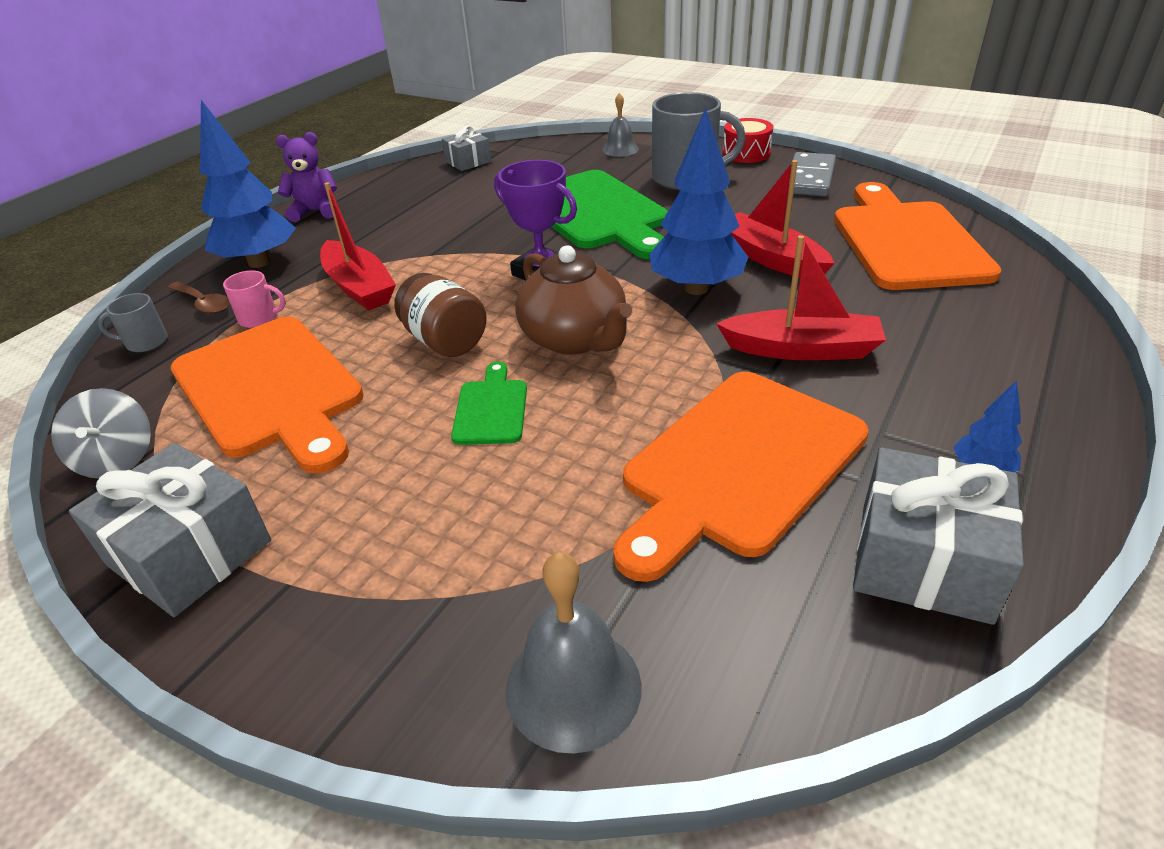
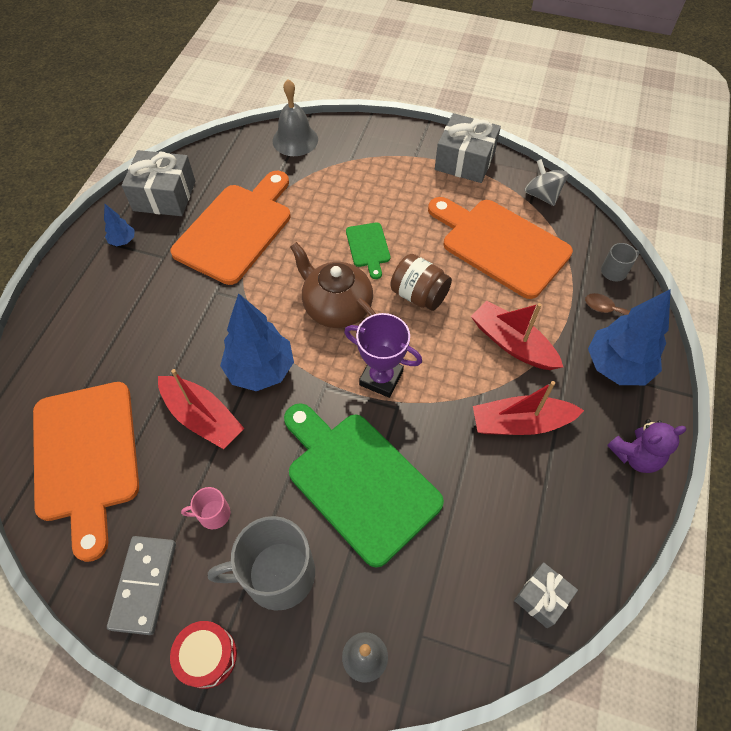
camera: 165 degrees right, 20 degrees up
(259, 318) = (559, 302): pink mug -> pink mug (213, 514)
(802, 349) = (194, 314): red boat -> red boat (520, 423)

